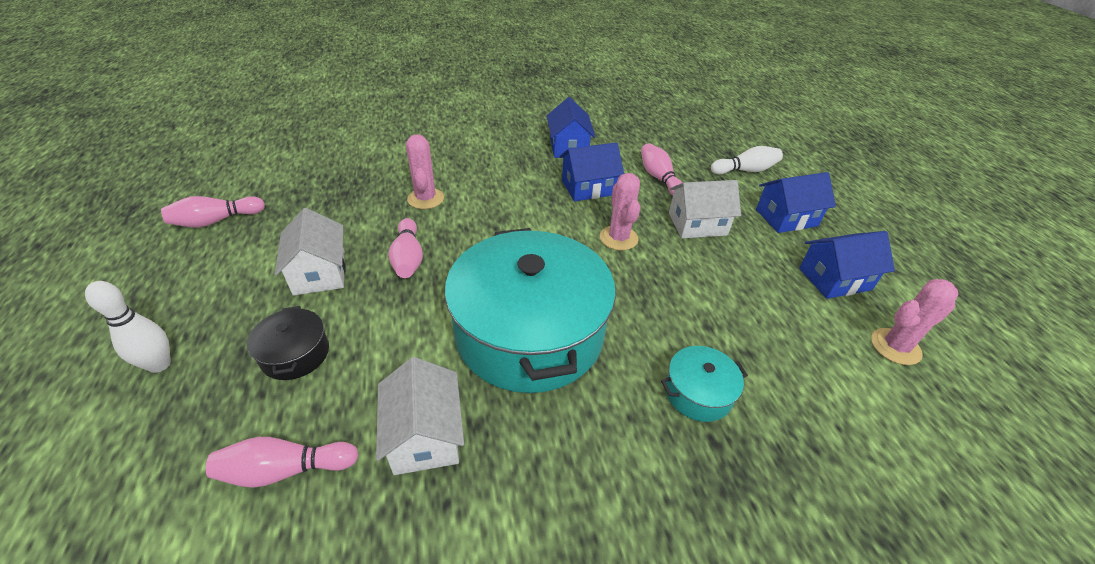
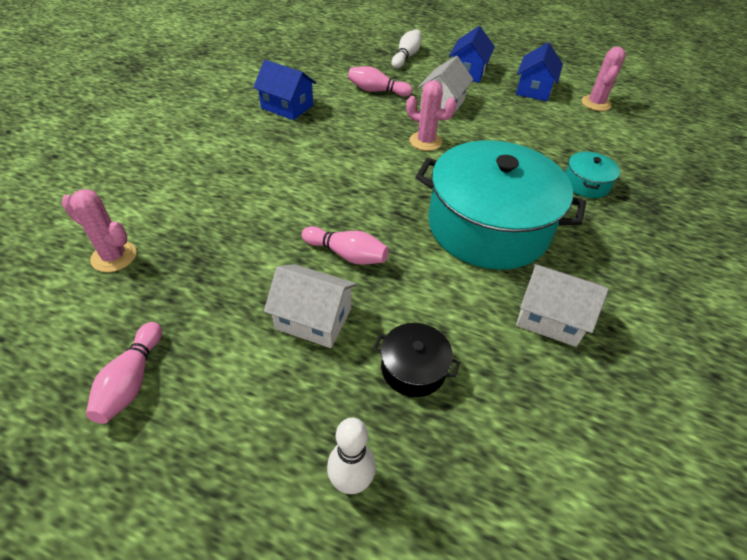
camera: 55 degrees left, 5 degrees up
(285, 469) = (539, 409): pink bowling pin -> none
(425, 199) = (270, 212): pink cactus -> pink cactus (114, 256)
(588, 187) = (353, 124): blue house -> none

